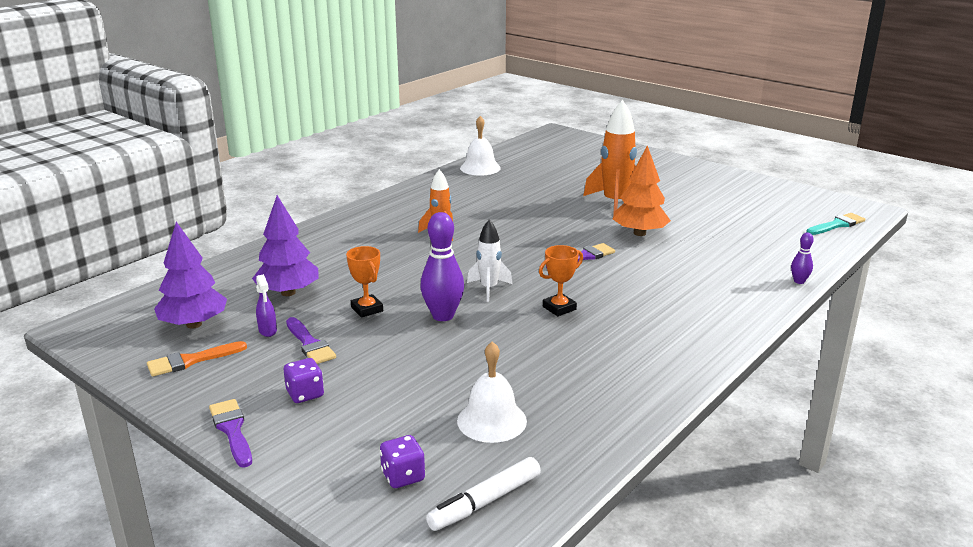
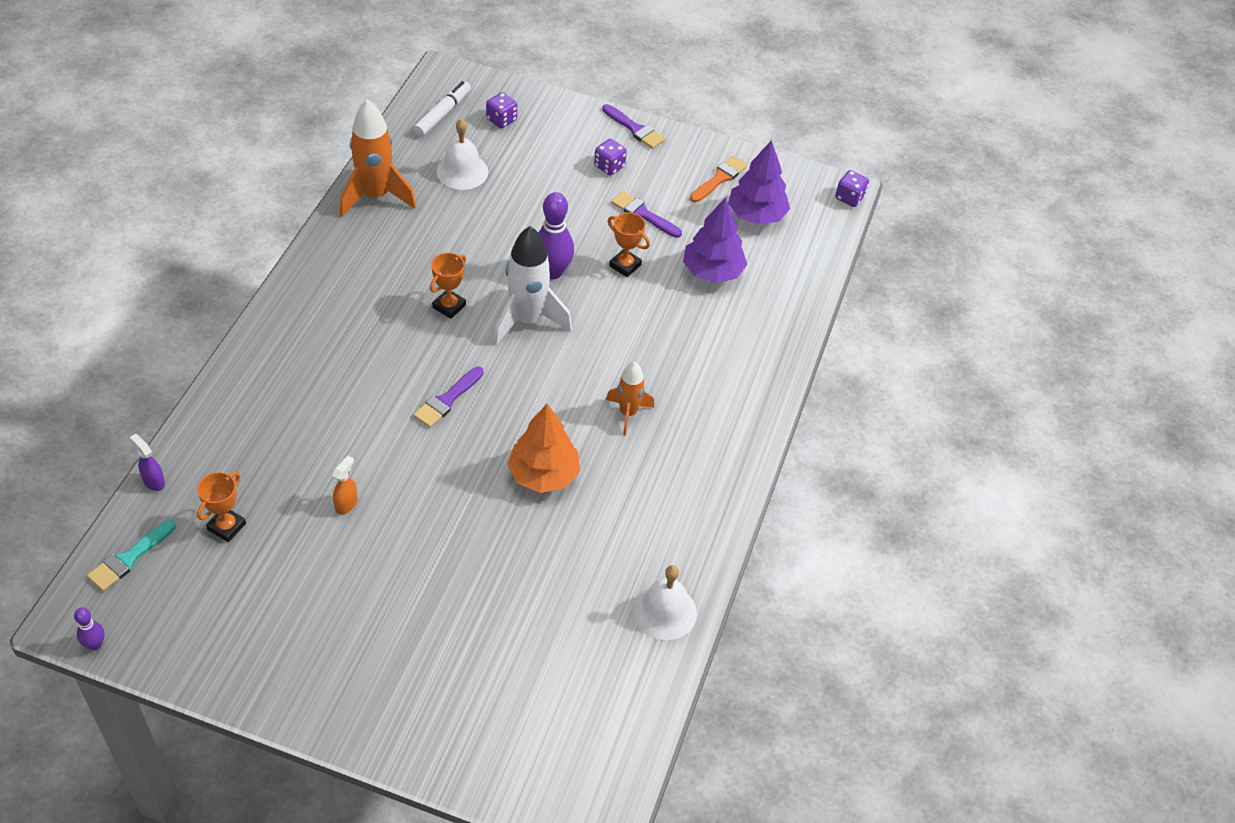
camera: 155 degrees right, 25 degrees up
(80, 322) = (849, 198): none -> purple dice
(268, 331) = (689, 221): purple spray bottle -> purple spray bottle (153, 481)
(489, 289) = (527, 320): white rocket -> white rocket, size x1.70
(615, 204) = (435, 543): orange rocket -> orange rocket (375, 196)
(639, 233) = (390, 470): orange tree -> orange tree (543, 475)
(676, 224) = (346, 504): none -> orange spray bottle
(767, 227) = (226, 526): none -> orange trophy
(799, 281) = (203, 408): purple bowling pin -> purple bowling pin (95, 644)

